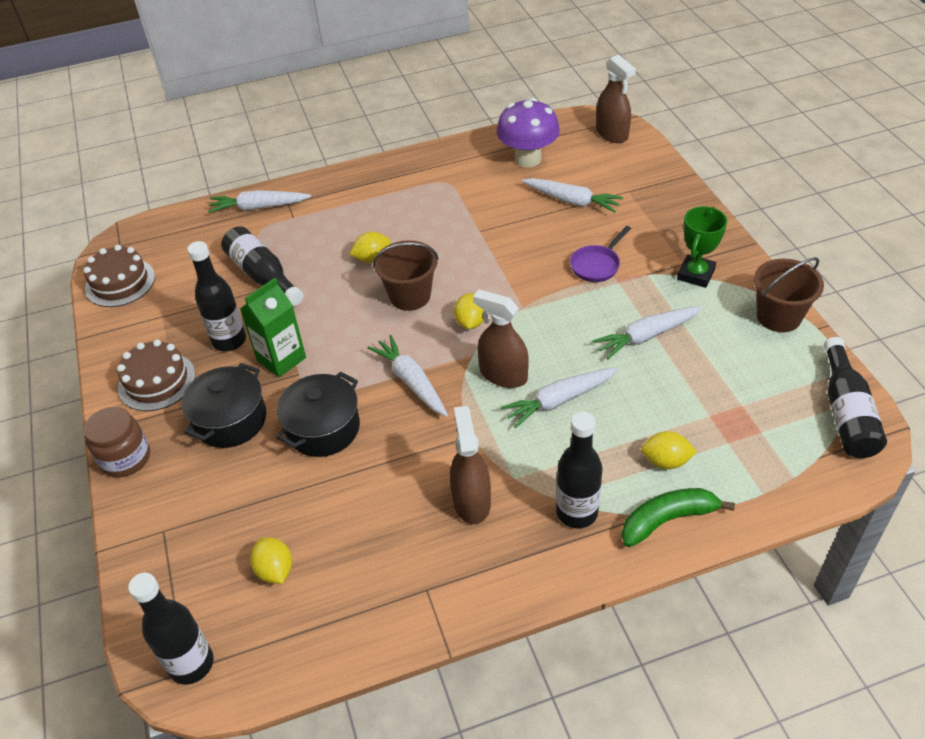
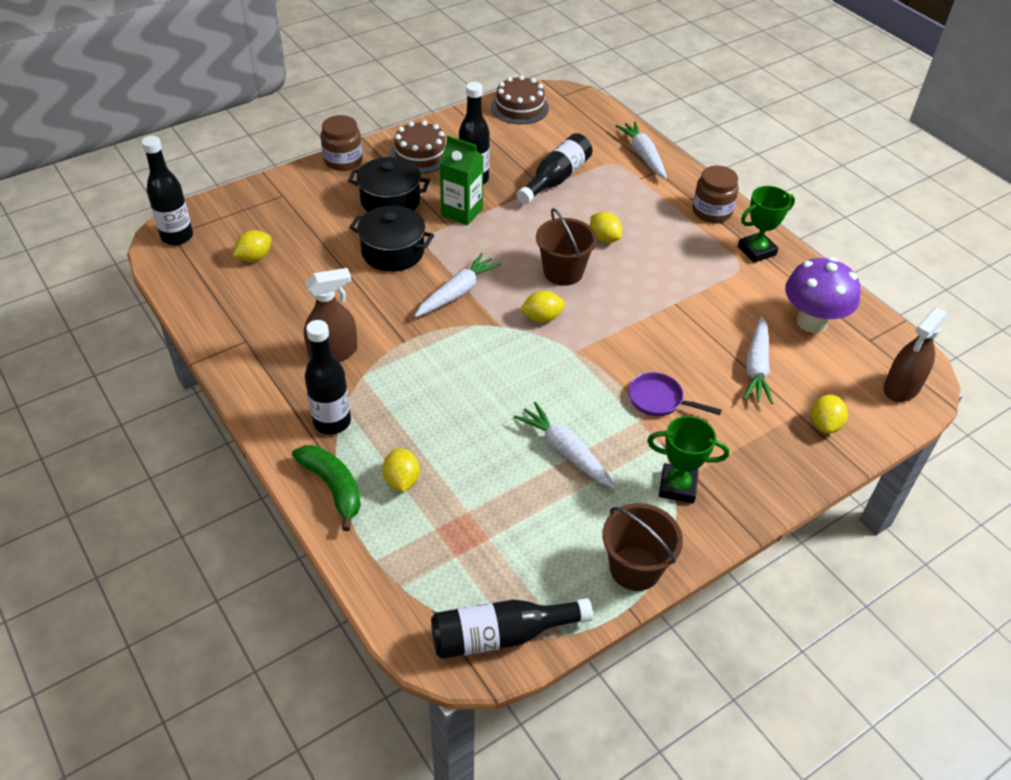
camera: 70 degrees right, 0 degrees up
(365, 182) = (712, 212): none -> brown jar
(429, 168) = (756, 251): none -> green trophy
(503, 375) = (481, 350): brown spray bottle -> none
(559, 401) = (459, 394): white carrot -> none
(642, 180) = (824, 424): none -> yellow lemon

